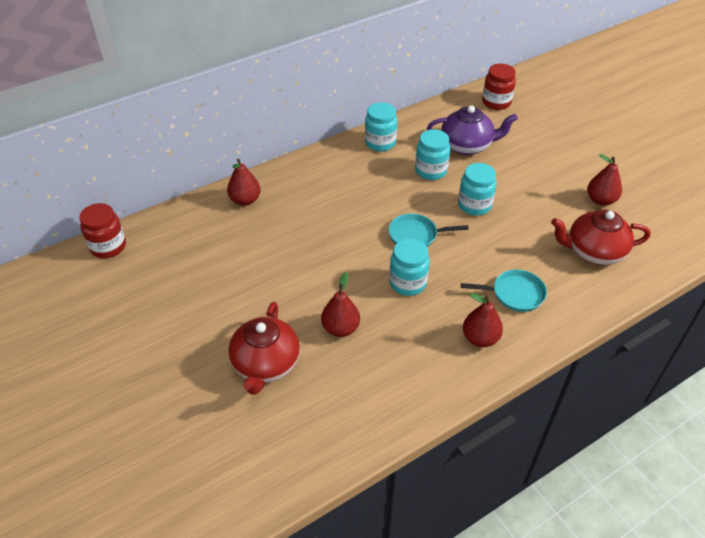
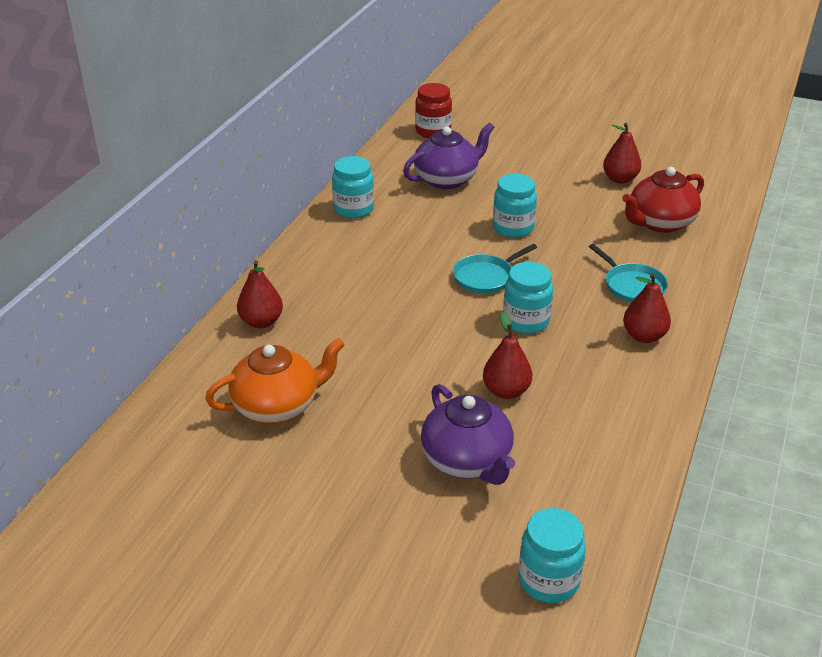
camera: 35 degrees left, 10 degrees down
(108, 247) = (139, 441): red jar -> none
(198, 263) = (277, 406): none -> orange teapot
(266, 364) = (467, 461): red teapot -> purple teapot
(431, 171) = (436, 215): turquoise jar -> turquoise jar (548, 580)
(515, 293) = (632, 286): turquoise pan -> turquoise pan turned 90 degrees clockwise

